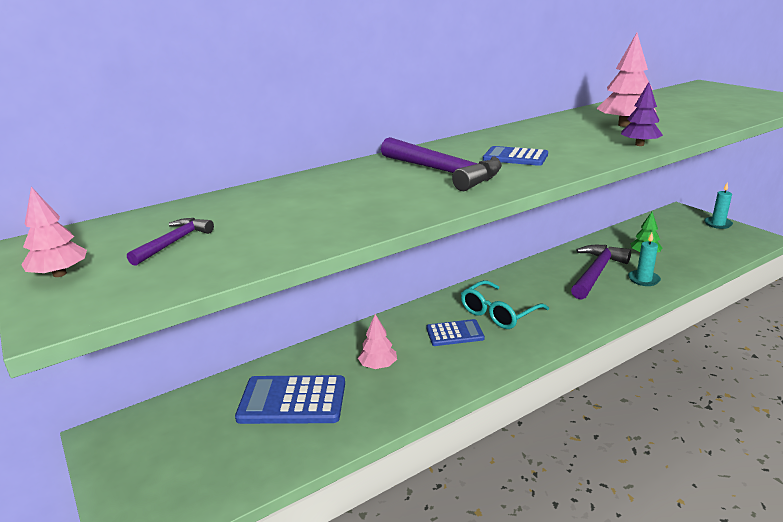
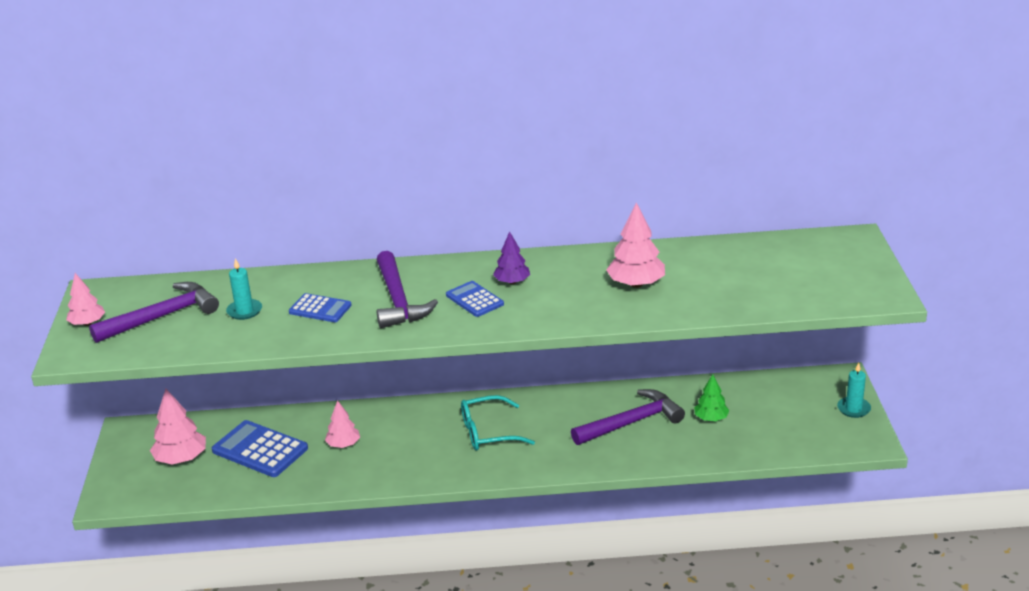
camera: 30 degrees right, 5 degrees up
(174, 242) = (162, 317): purple hammer -> purple hammer, size x1.90
(203, 443) = (181, 459): none -> pink tree
(455, 333) = (430, 438): blue calculator -> blue calculator (320, 309)
(639, 144) = (595, 317): purple tree -> purple tree (512, 282)
(643, 279) = (665, 445): turquoise candle -> turquoise candle (244, 311)

